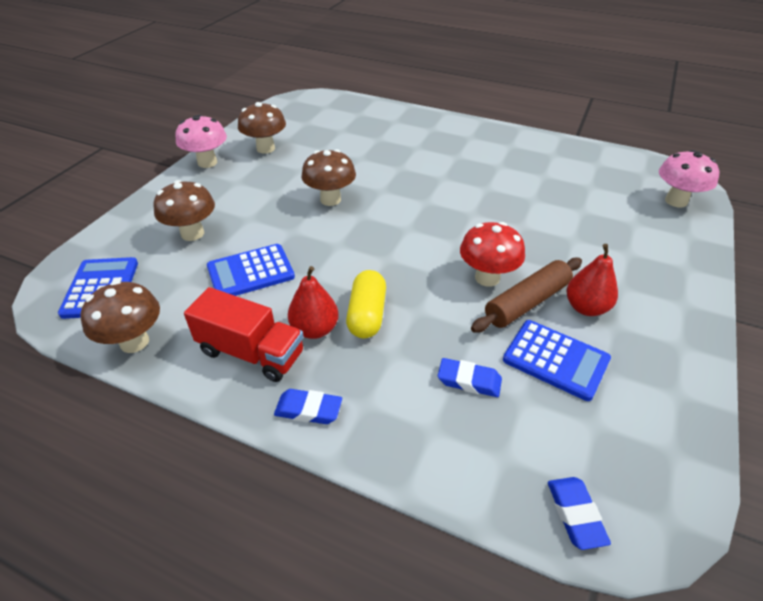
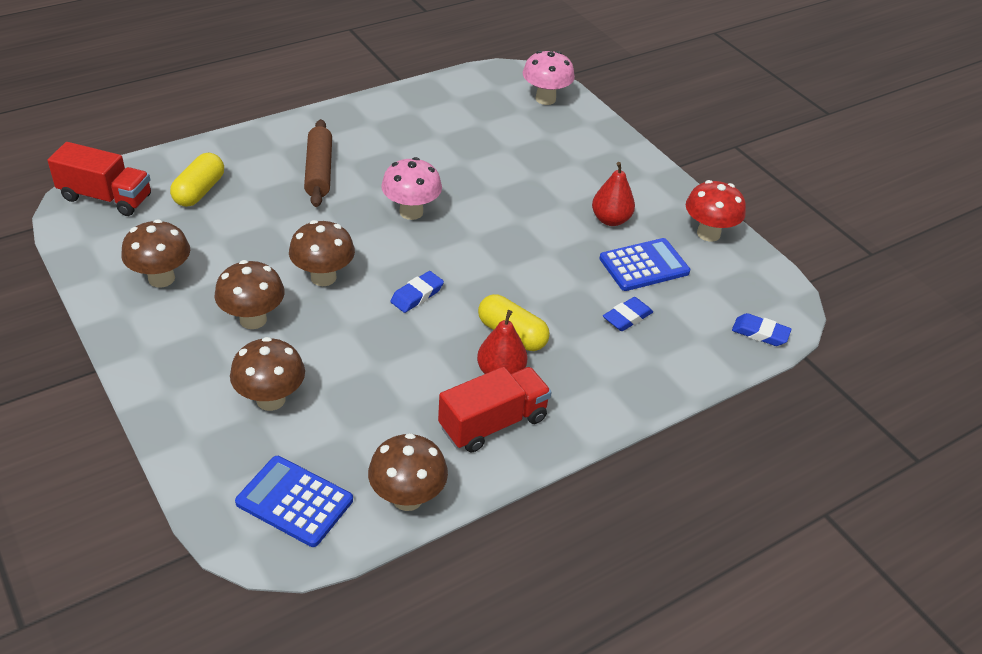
camera: 60 degrees left, 0 degrees up
(207, 162) = (132, 336): pink mushroom -> pink mushroom (411, 212)
(250, 272) = (382, 381): blue calculator -> none
(261, 193) = (253, 319): none -> brown mushroom
(308, 410) = (584, 415): blue eraser -> blue eraser (417, 295)
(313, 104) = (106, 198): none -> red truck
(356, 124) = (199, 191): none -> yellow capsule
(487, 278) = (533, 246): red mushroom -> red mushroom (708, 233)
(527, 302) = (579, 243): brown rolling pin -> brown rolling pin (319, 171)

